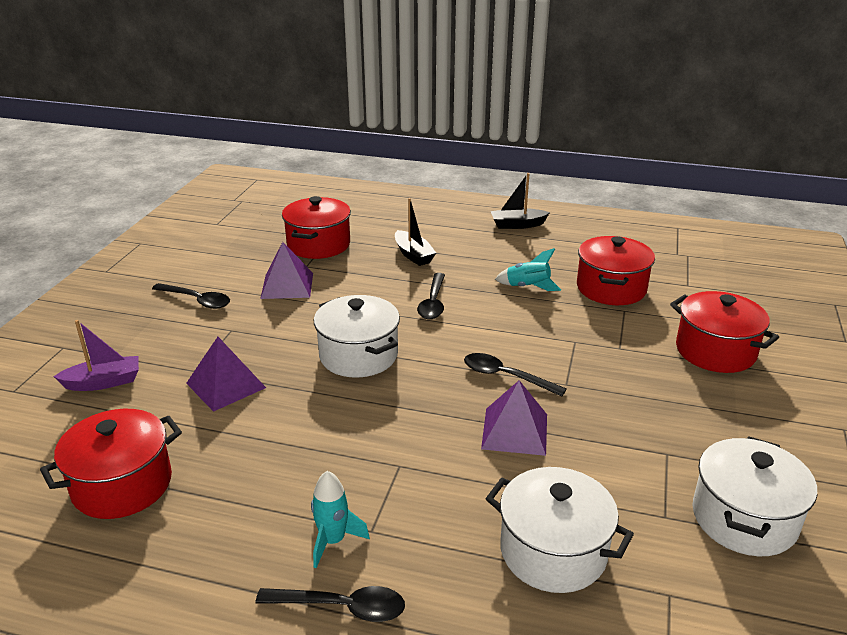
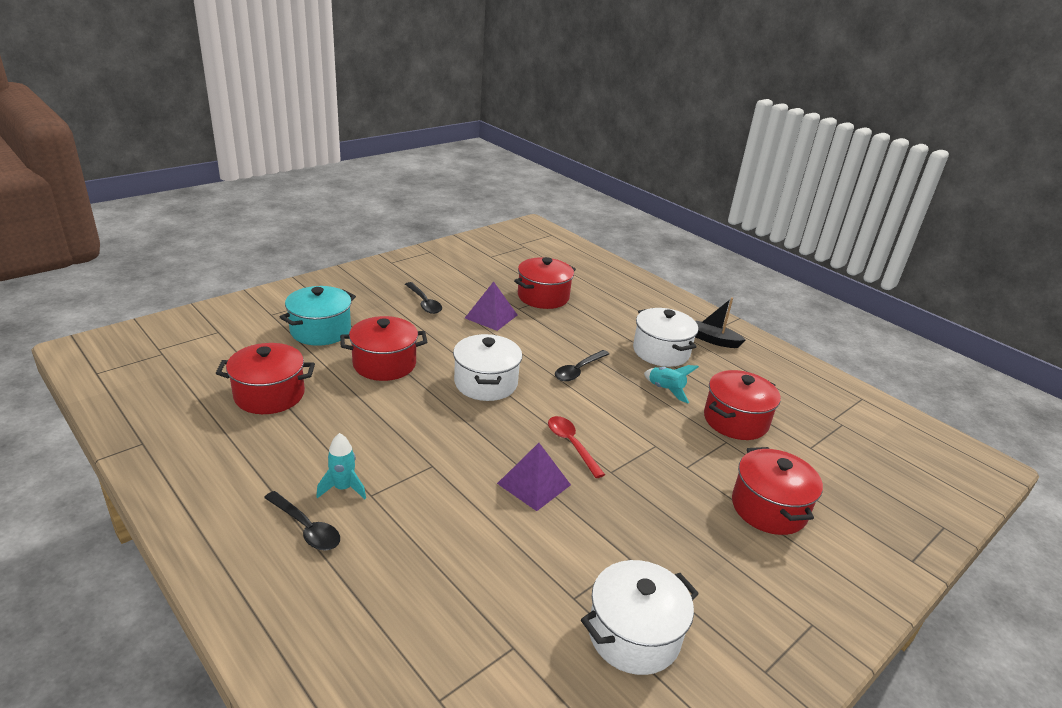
camera: 30 degrees right, 0 degrees up
(104, 382) = (320, 331): purple boat -> turquoise pot
(226, 385) = (384, 364): purple pyramid -> red pot
(413, 255) = (603, 331): black boat -> none
(506, 376) = (571, 445): black spoon -> red spoon
(553, 551) = (467, 573): white pot -> white pot (661, 351)

